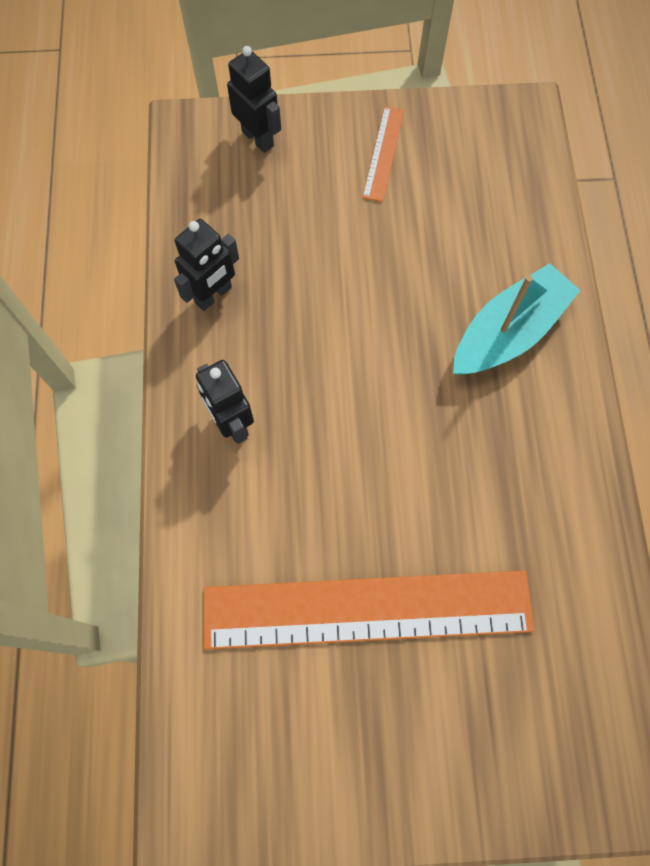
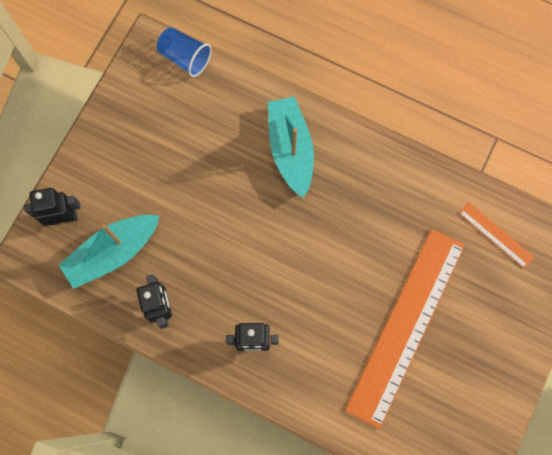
camera: 60 degrees left, 5 degrees up
(248, 209) = (113, 252): none -> turquoise boat
(383, 153) = (125, 147): orange ruler -> orange ruler (496, 235)
(538, 154) = (185, 58): none -> blue cup

